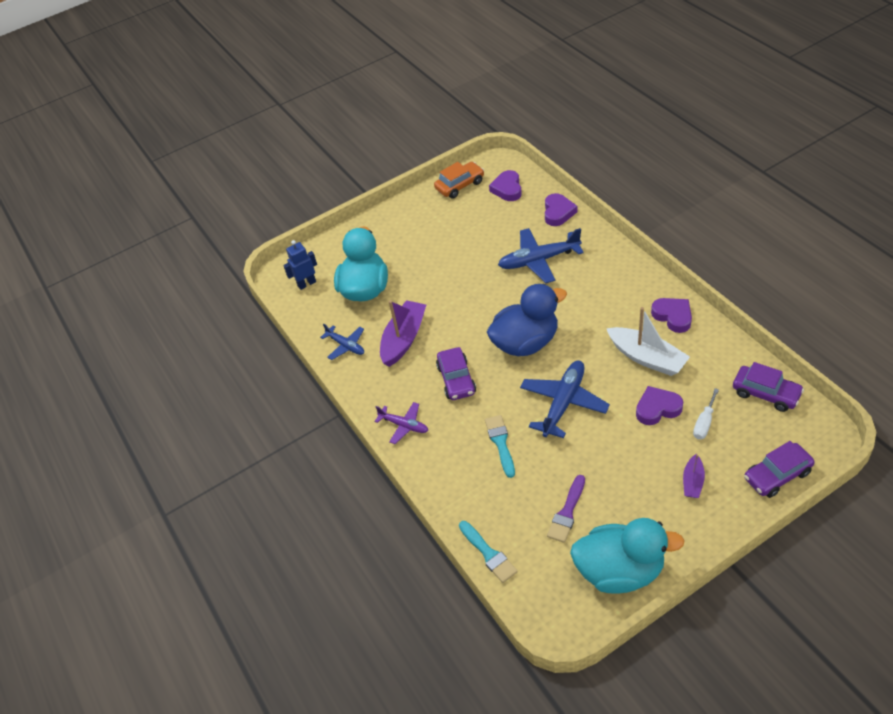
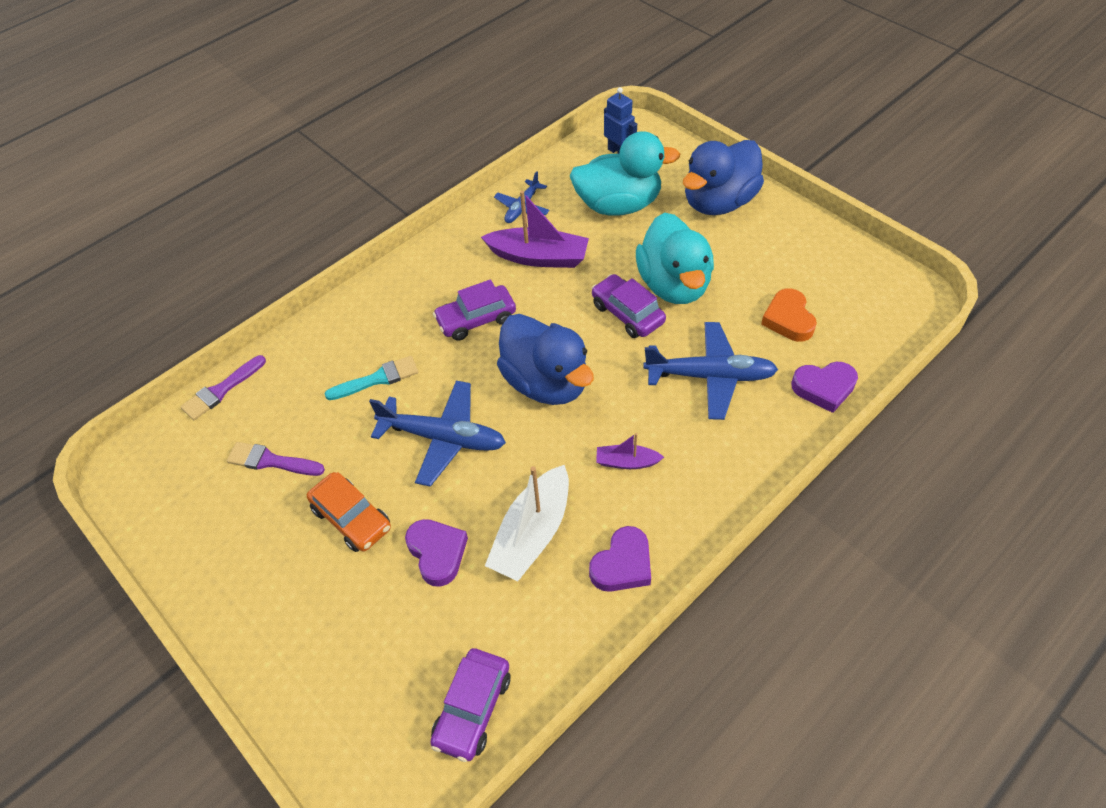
camera: 75 degrees right, 5 degrees up
(383, 236) = (719, 202): none -> blue duck
(404, 425) = (403, 283): purple plane -> none
(460, 185) = (848, 262): orange car -> orange car (352, 518)
(488, 554) = (221, 390): turquoise brush -> purple brush
(500, 219) = (788, 319): none -> orange heart
(507, 189) = (859, 318): purple heart -> none
(538, 260) = (710, 376): blue plane -> blue plane turned 120 degrees clockwise
(620, 571) = (182, 526): turquoise duck -> turquoise duck (674, 285)
(693, 482) = (309, 605): purple boat -> purple boat (626, 462)
(704, 423) = (412, 617): white screwdriver -> none
(777, 475) = (315, 723): purple car -> purple car (627, 313)

